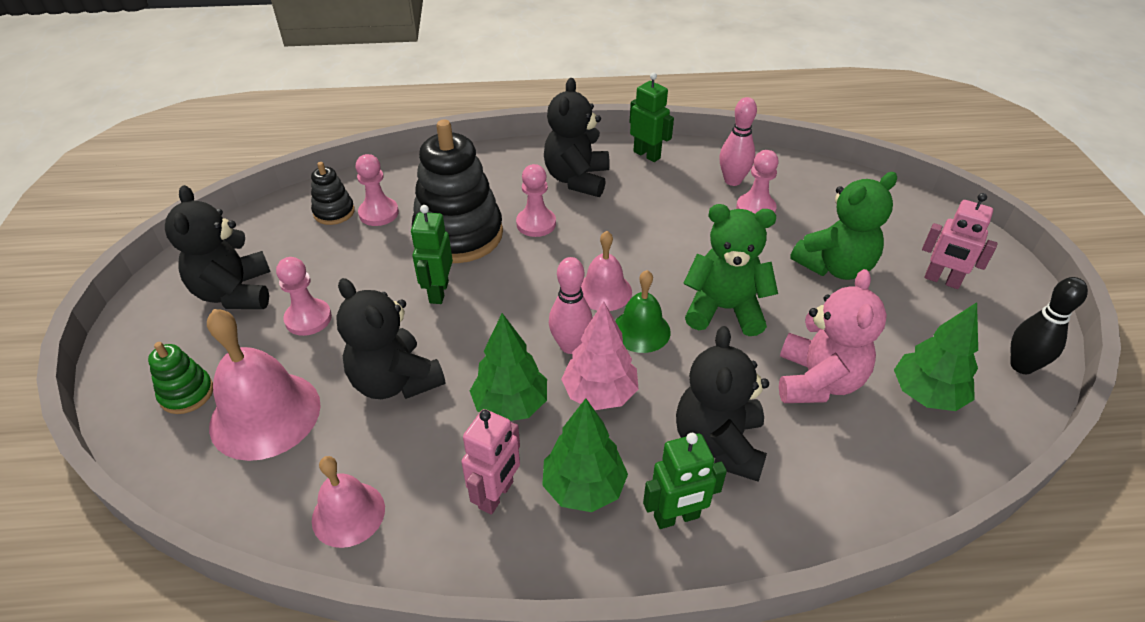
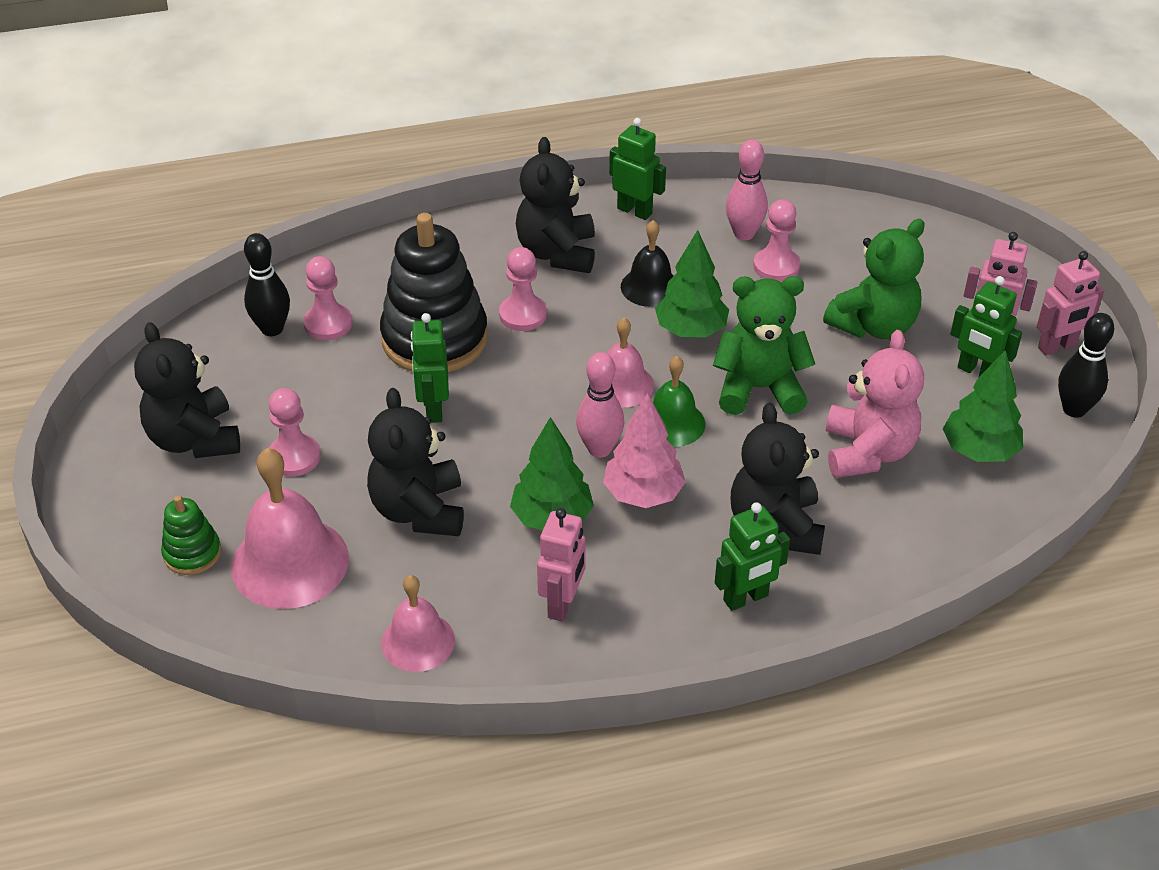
camera: 10 degrees left, 0 degrees up
(334, 212) = (272, 329): black stacking toy -> black bowling pin
(395, 381) = (419, 510): black teddy bear -> black teddy bear turned 45 degrees clockwise
(584, 487) = (648, 585): green tree -> green tree (691, 330)
(646, 213) = (650, 287): none -> black bell
(927, 319) = (977, 372): none -> green robot
(1004, 305) = (1057, 347): none -> pink robot

